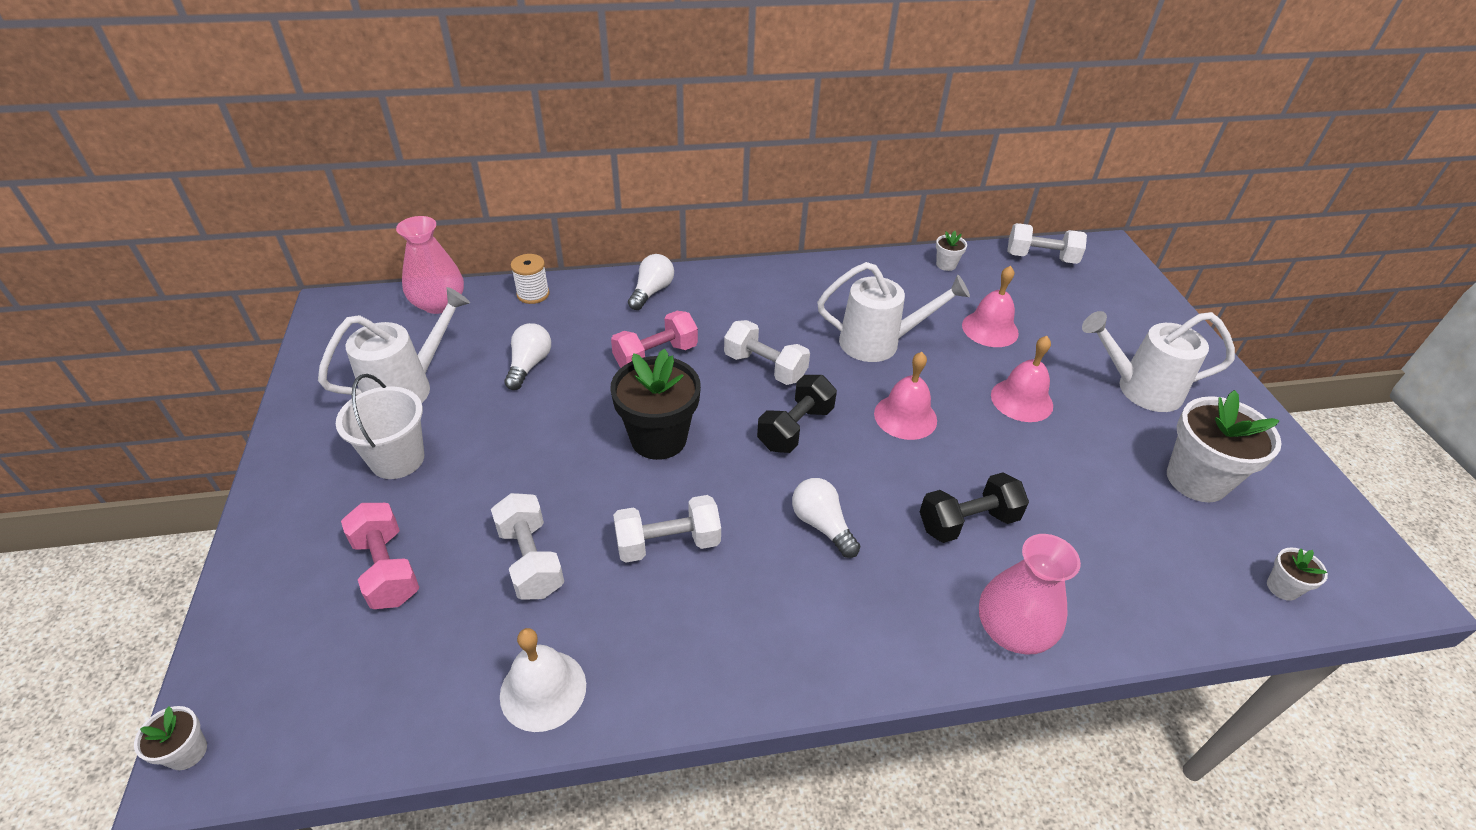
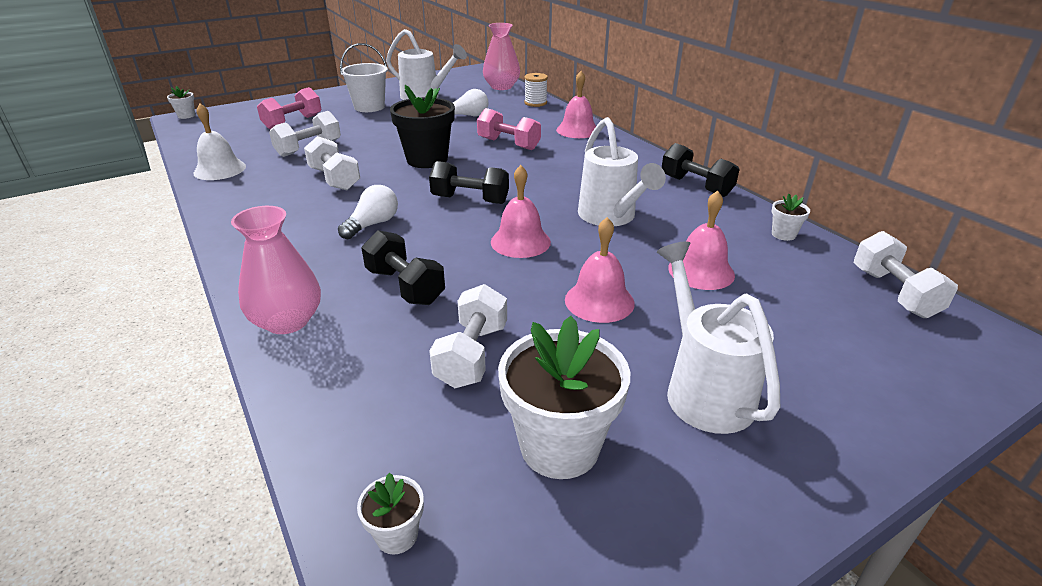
camera: 70 degrees right, 10 degrees down
(651, 292) = (577, 130): white light bulb -> pink bell
(765, 367) = (531, 178): white dumbbell -> white dumbbell (472, 355)
(839, 270) = (696, 186): none -> black dumbbell

